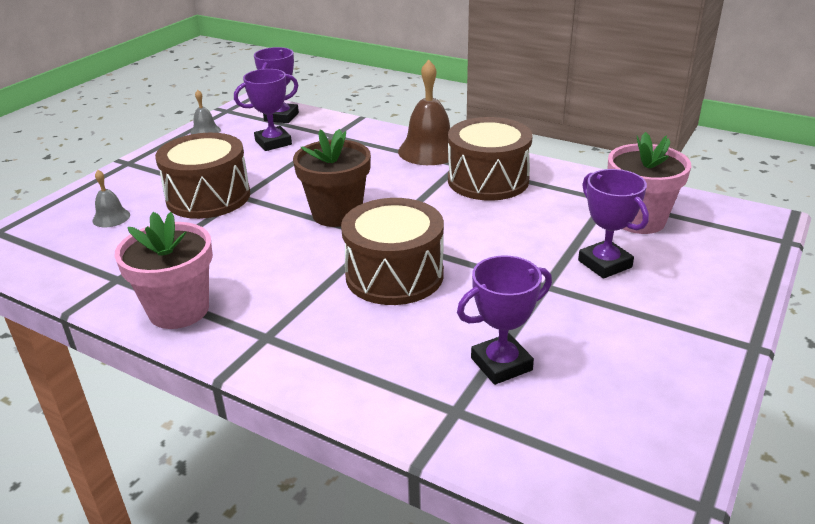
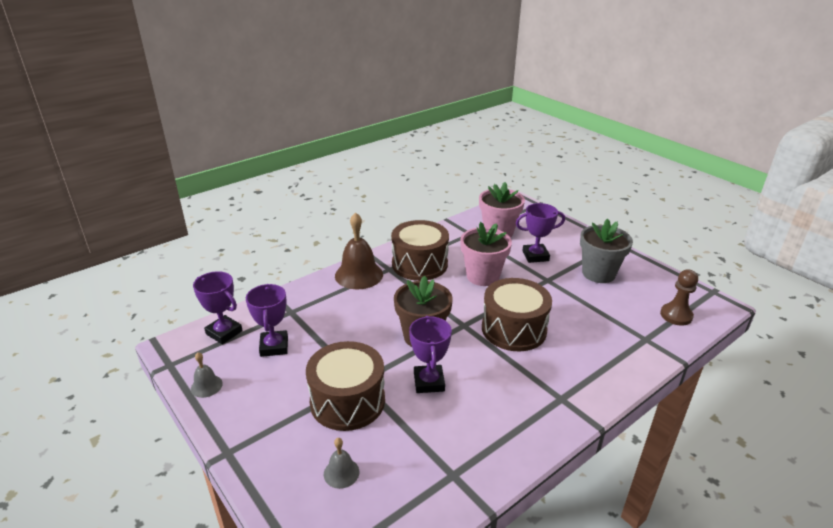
camera: 70 degrees left, 0 degrees up
(179, 310) = (515, 439): pink flower pot -> pink flower pot (482, 276)
(501, 364) = (612, 314): purple trophy -> purple trophy (429, 382)
(559, 448) = (676, 315): none -> brown pawn
(616, 336) = (598, 273): none -> grey flower pot

